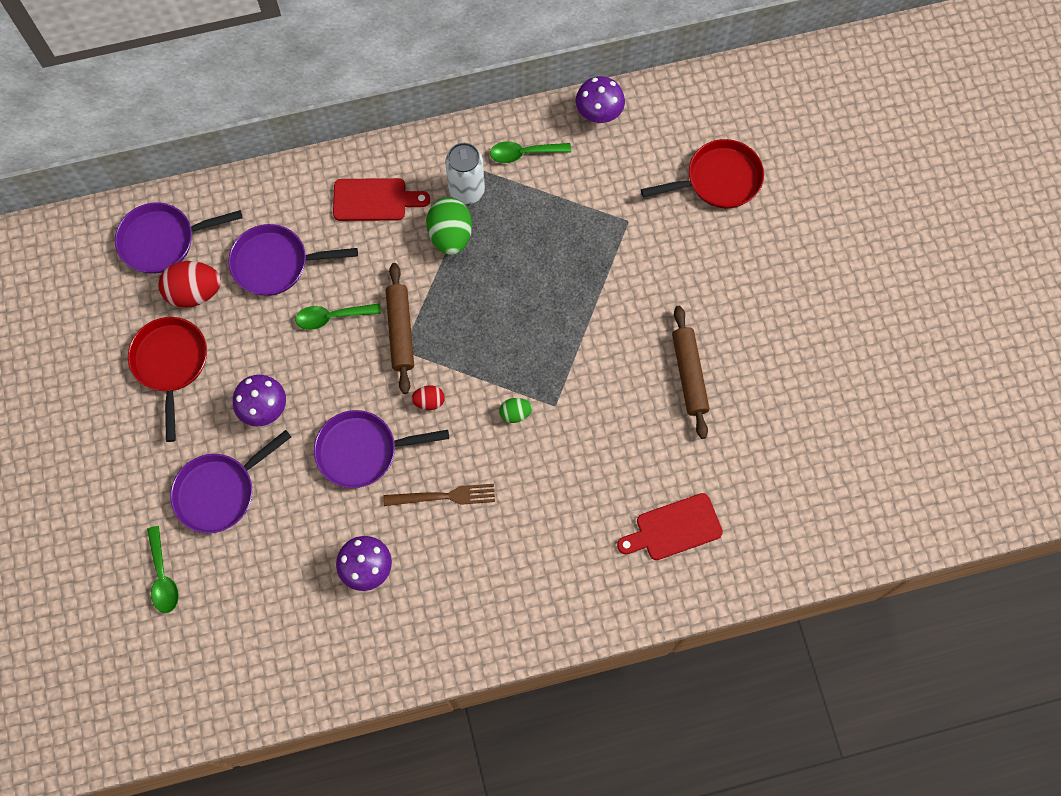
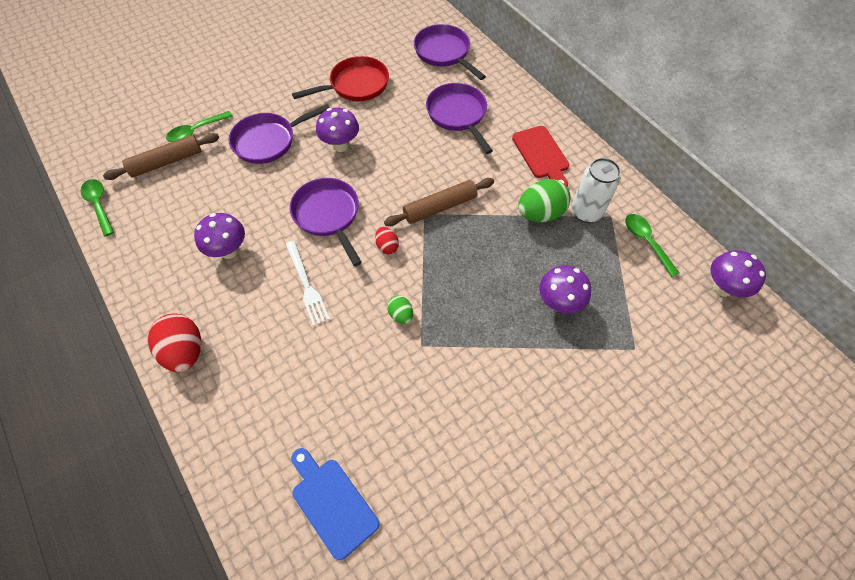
camera: 70 degrees right, 10 degrees down
(194, 292) = (414, 80): red egg -> red egg (185, 351)
(219, 492) = (268, 141): purple pan -> purple pan turned 60 degrees counterclockwise
(332, 317) = (431, 160): green spoon -> green spoon (99, 205)
(444, 496) = (306, 285): brown fork -> white fork
(558, 264) = (558, 303): none -> purple mushroom
(674, 528) = (332, 503): red cutting board -> blue cutting board
(689, 374) = (504, 463): brown rolling pin -> brown rolling pin (166, 162)
(718, 180) = (731, 422): red pan -> none

